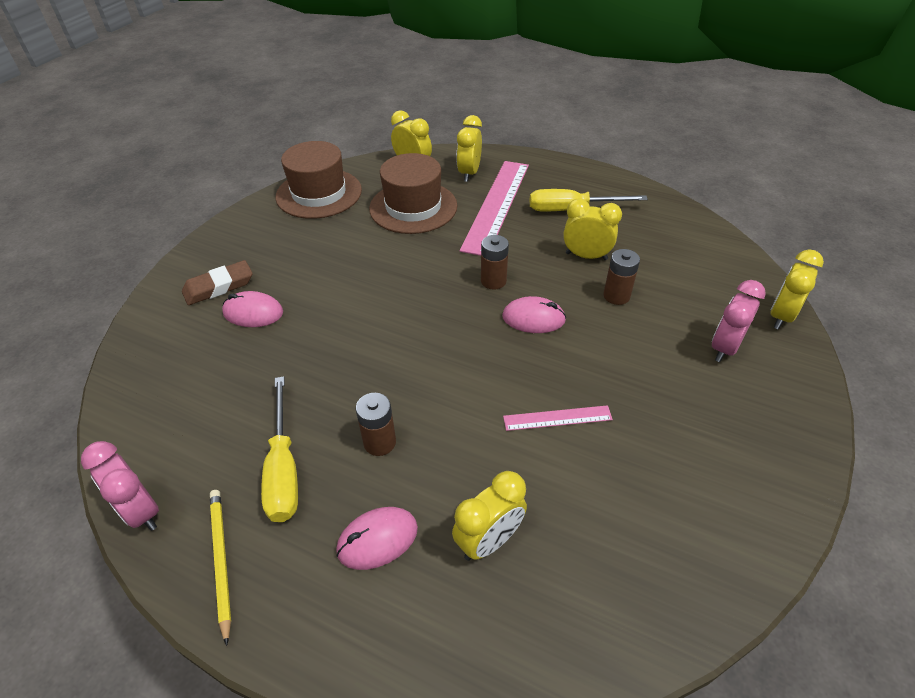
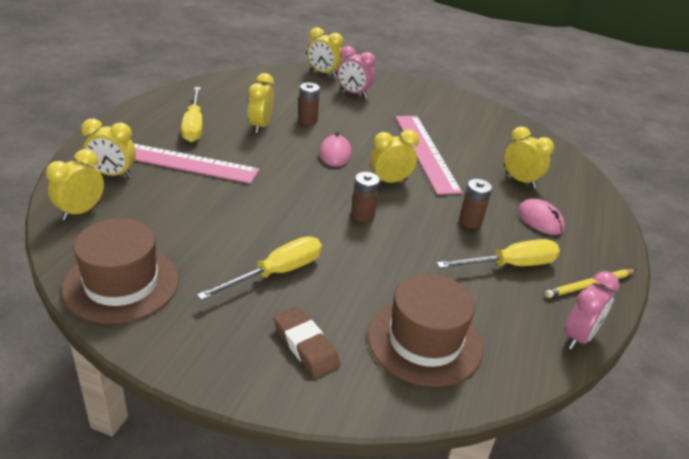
camera: 100 degrees left, 10 degrees down
(253, 312) = (345, 309): pink mouse -> none
(313, 270) = (276, 273): none -> yellow screwdriver
(413, 207) = (170, 210): brown hat -> brown hat (424, 341)
(473, 367) = (390, 181): none -> yellow clock
(493, 281) = (292, 168): brown battery -> brown battery (362, 215)
(557, 418) = (426, 152): pink ruler -> pink ruler, size x2.11

